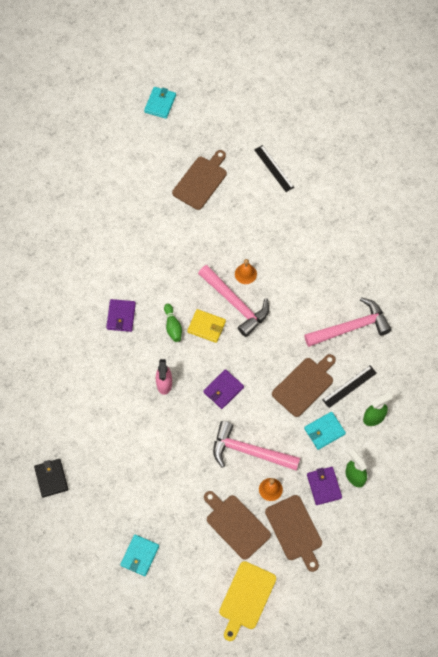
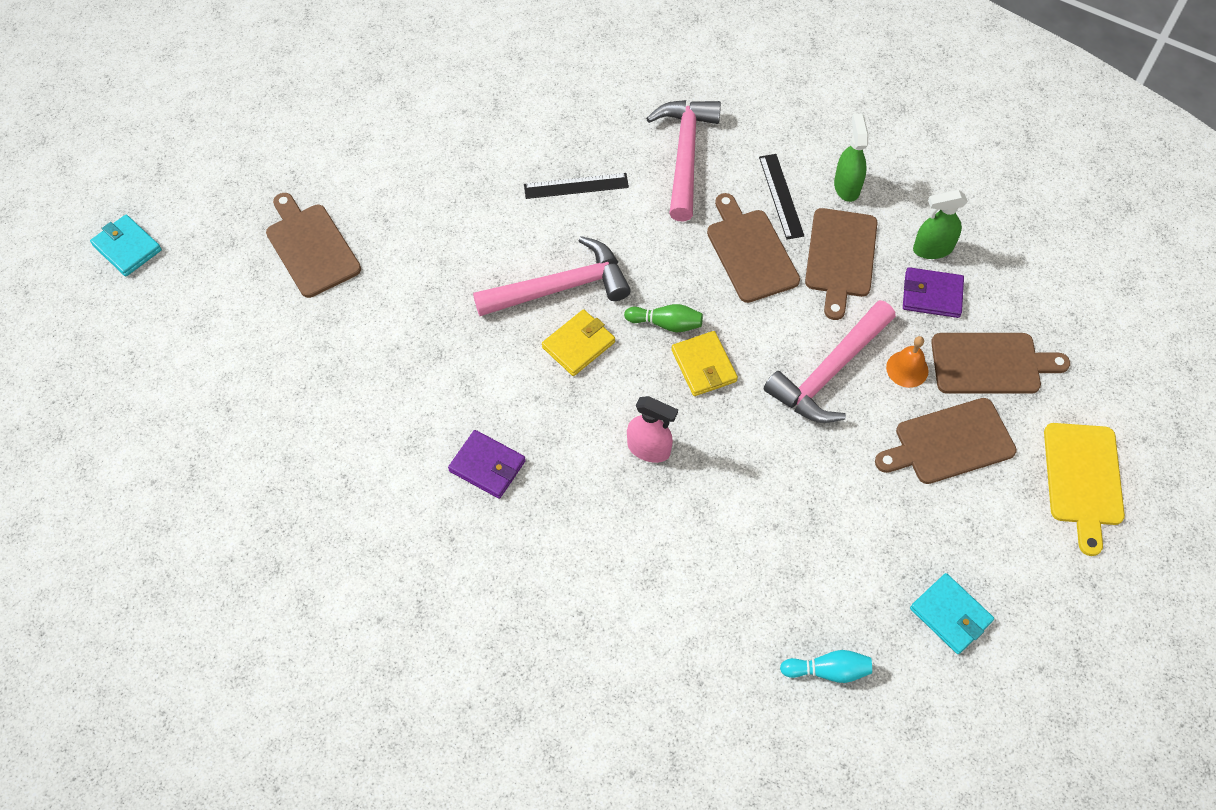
camera: 65 degrees left, 5 degrees down
(51, 478) = (743, 709): black wallet -> none
(86, 509) = (828, 670): none -> turquoise bowling pin
(172, 326) = (550, 394): green bowling pin -> green bowling pin (666, 324)
(223, 390) = (703, 366): purple wallet -> yellow wallet
(245, 274) = (516, 253): orange bell -> none
(246, 598) = (1083, 479): yellow cutting board -> yellow cutting board turned 45 degrees clockwise
(274, 168) = (356, 142): black ruler -> black ruler (576, 186)
(324, 431) = (840, 257): turquoise wallet -> brown cutting board

